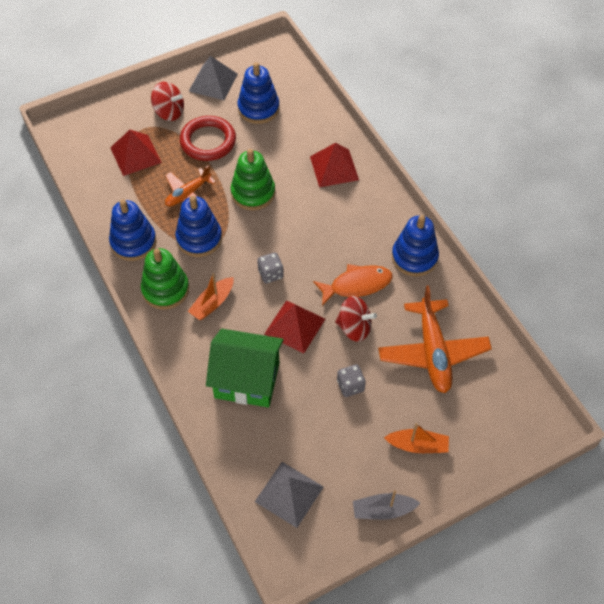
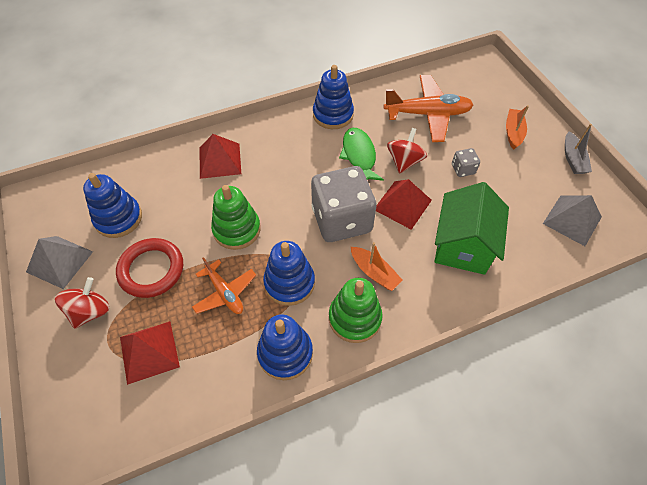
camera: 85 degrees left, 0 degrees up
(270, 274) = (341, 220): grey dice -> grey dice, size x2.40
(357, 285) = (359, 155): orange fish -> green fish

